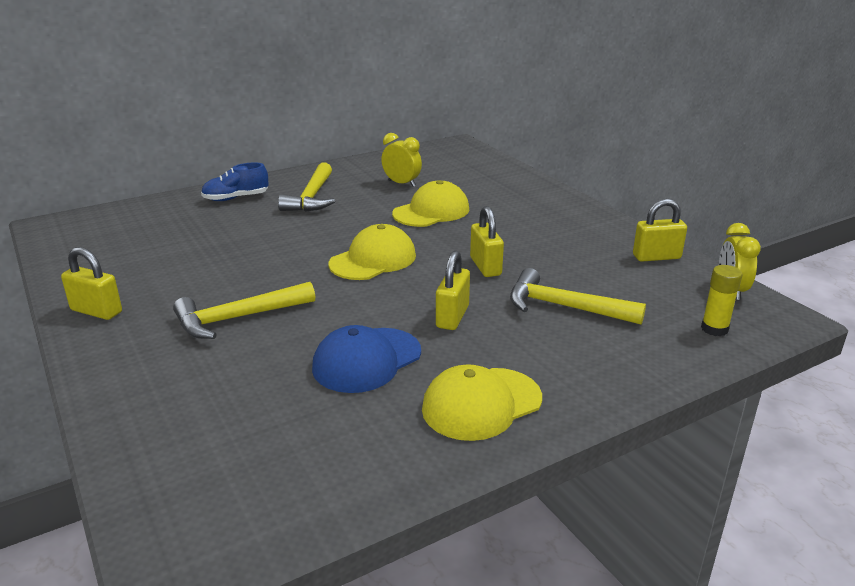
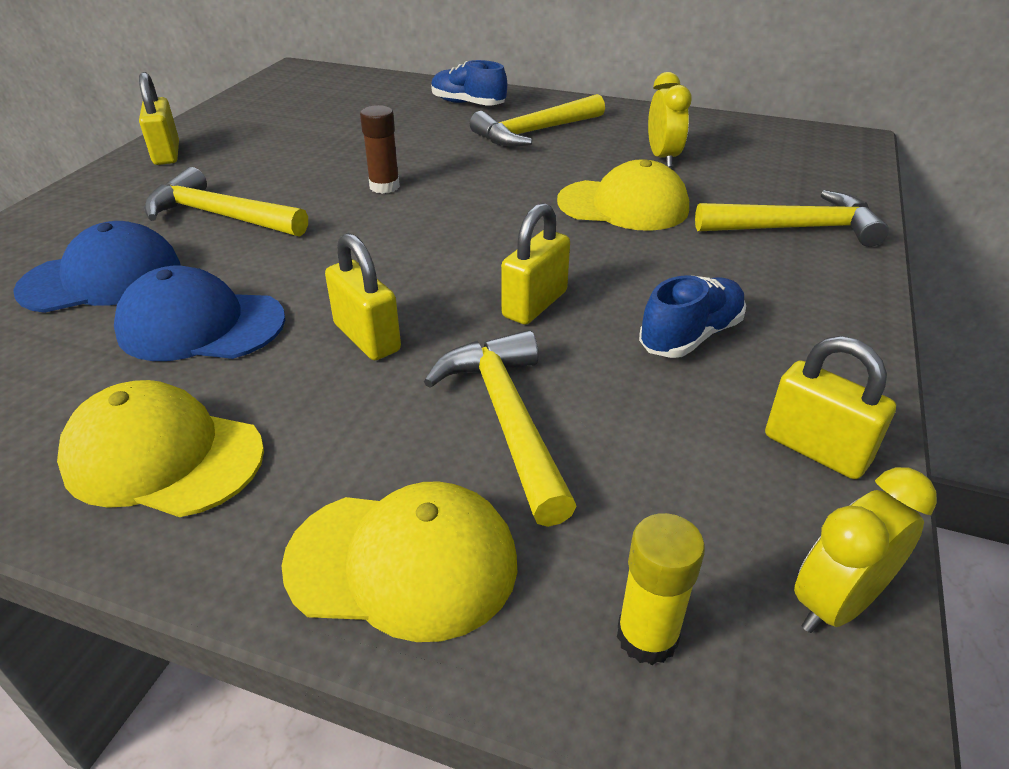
camera: 50 degrees right, 10 degrees up
(252, 380) = (102, 278): none -> blue cap
(297, 258) = (384, 186): none -> brown glue stick
(373, 260) = (441, 226): yellow cap -> yellow cap (403, 563)
(452, 317) = (367, 338): yellow padlock -> yellow padlock turned 75 degrees clockwise
(512, 189) = (796, 228): none -> yellow hammer
(559, 246) = (690, 336): none -> blue shoe

